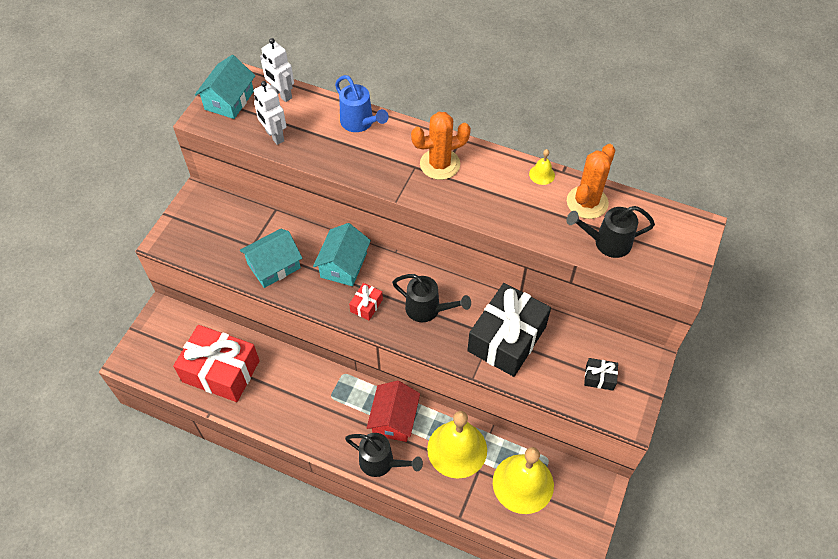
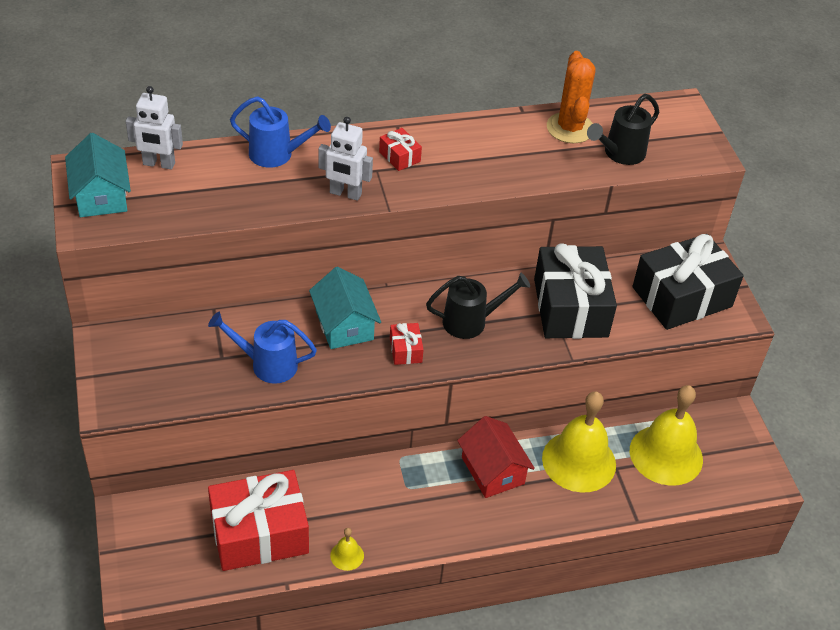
camera: 40 degrees left, 10 degrees down
(274, 136) = (193, 208): white robot -> white robot (345, 194)
(274, 266) = (267, 364): turquoise house -> blue watering can
(381, 463) = (518, 518): black watering can -> none
(440, 164) = (399, 156): orange cactus -> red gift
(542, 174) = (506, 122): yellow bell -> yellow bell (347, 555)
(599, 378) = (682, 297): black gift -> black gift, size x2.37

